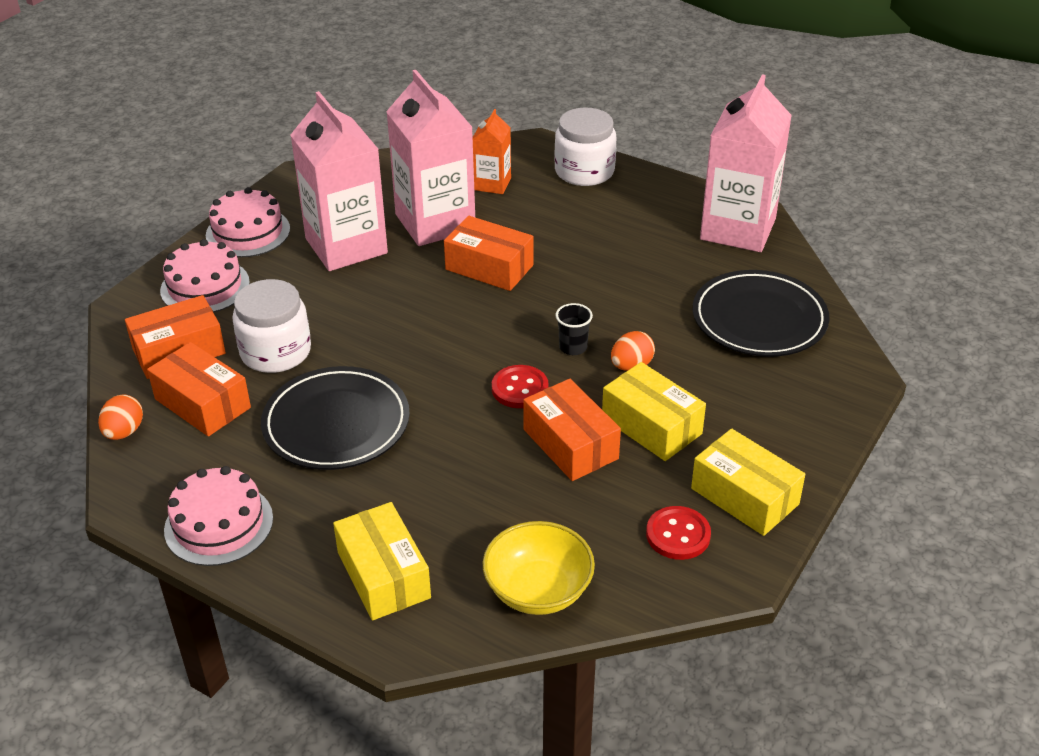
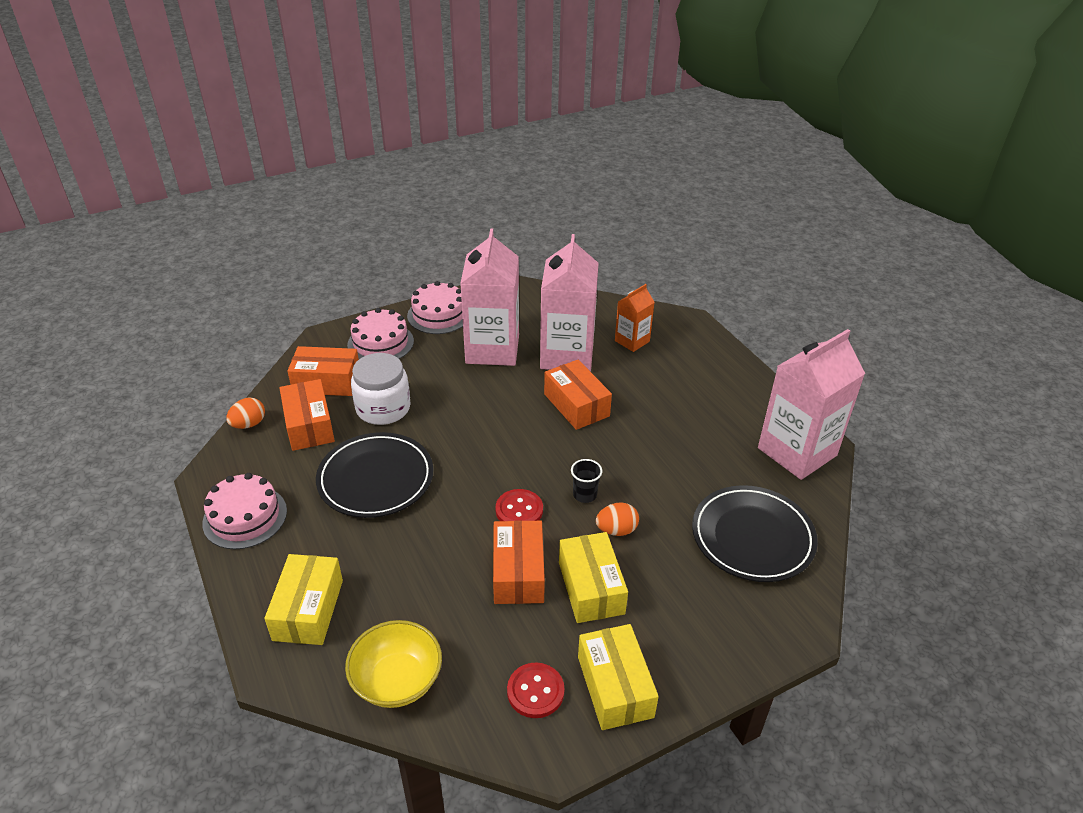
camera: 30 degrees right, 0 degrees up
(584, 171) = (710, 356): white jar -> none

